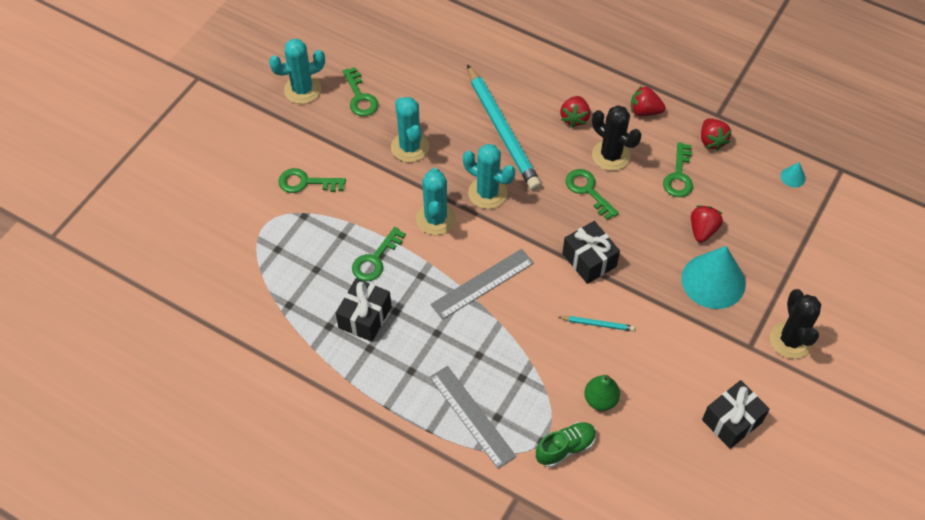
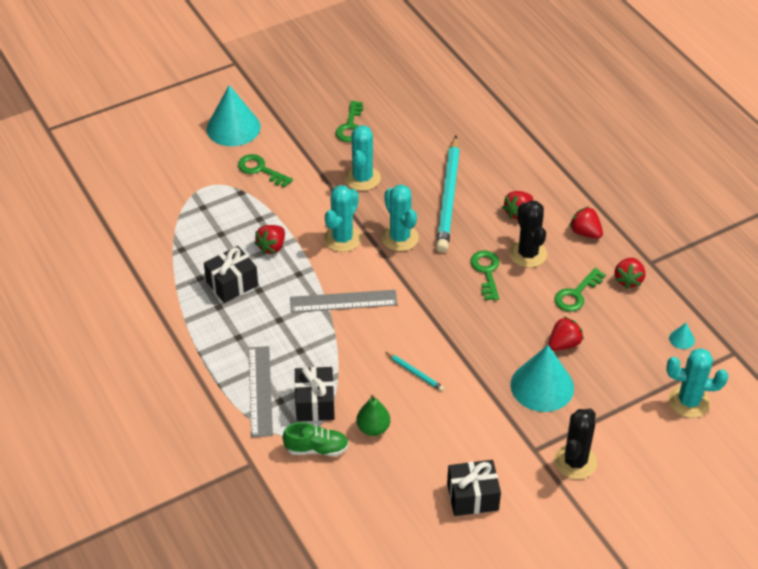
camera: 30 degrees right, 10 degrees down
(246, 149) = (233, 127): none -> turquoise cone
(302, 90) = (309, 103): turquoise cactus -> turquoise cactus (689, 401)
(375, 259) = (272, 247): green key -> red strawberry
(589, 260) = (446, 323): black gift -> black gift (315, 403)

